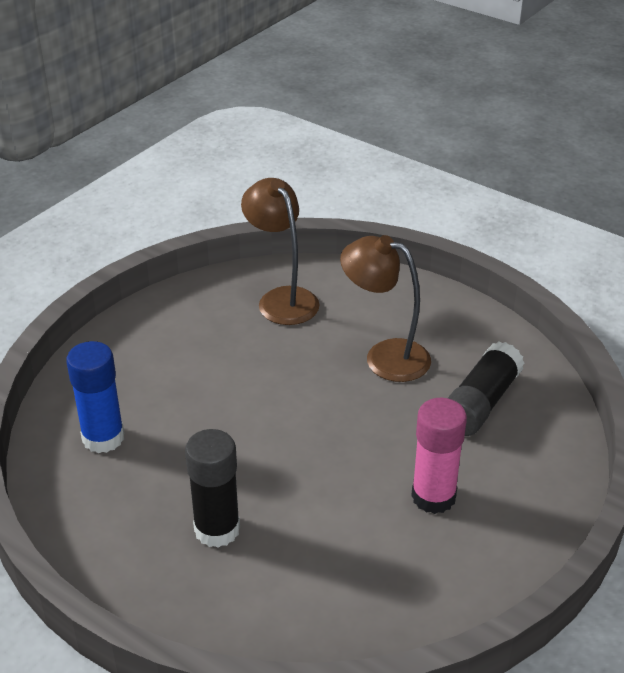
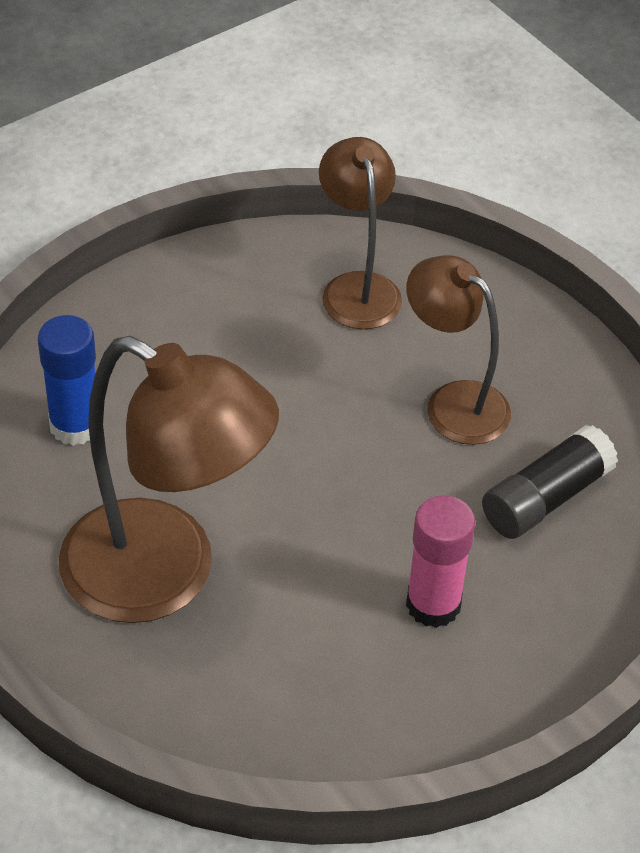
camera: 15 degrees right, 10 degrees up
(217, 529) = (165, 576): black glue stick -> brown lamp

